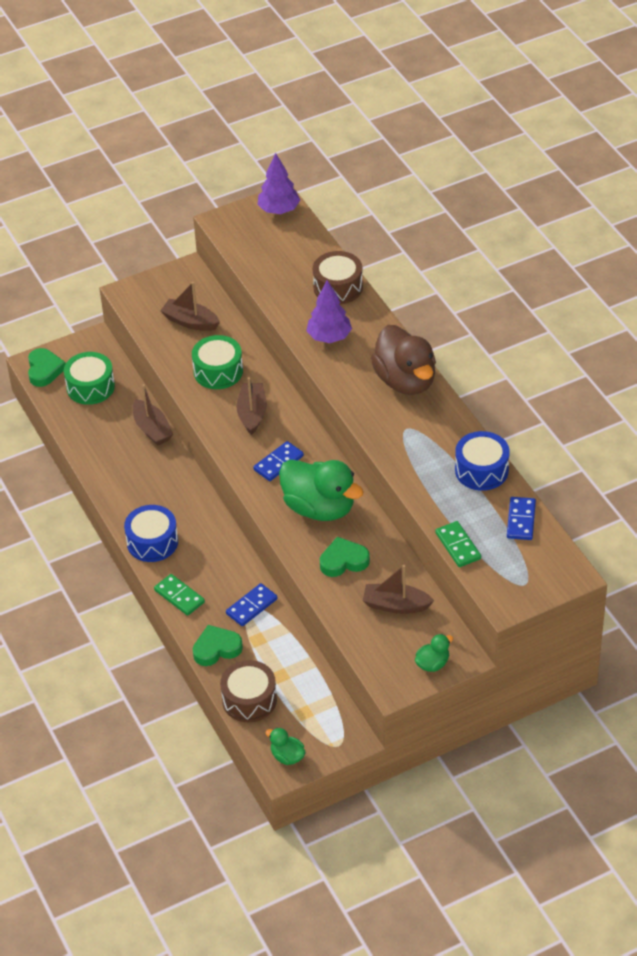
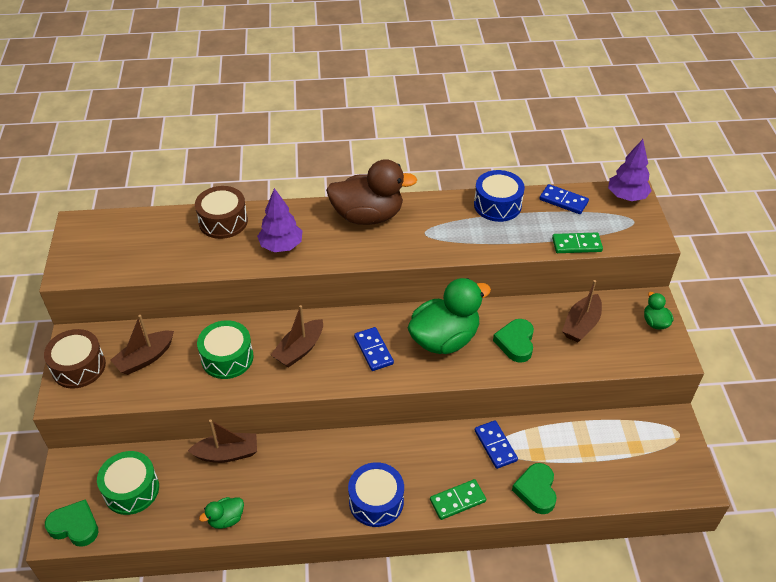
camera: 70 degrees left, 0 degrees up
(249, 700) = (607, 484): brown drum -> brown drum (78, 367)
(252, 413) = (299, 349): brown boat -> brown boat turned 75 degrees counterclockwise
(279, 210) = (90, 228): purple tree -> purple tree (626, 196)
(287, 756) = (682, 476): green duck -> green duck (226, 519)

